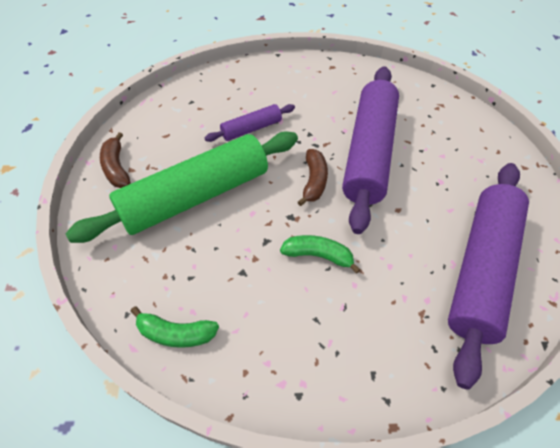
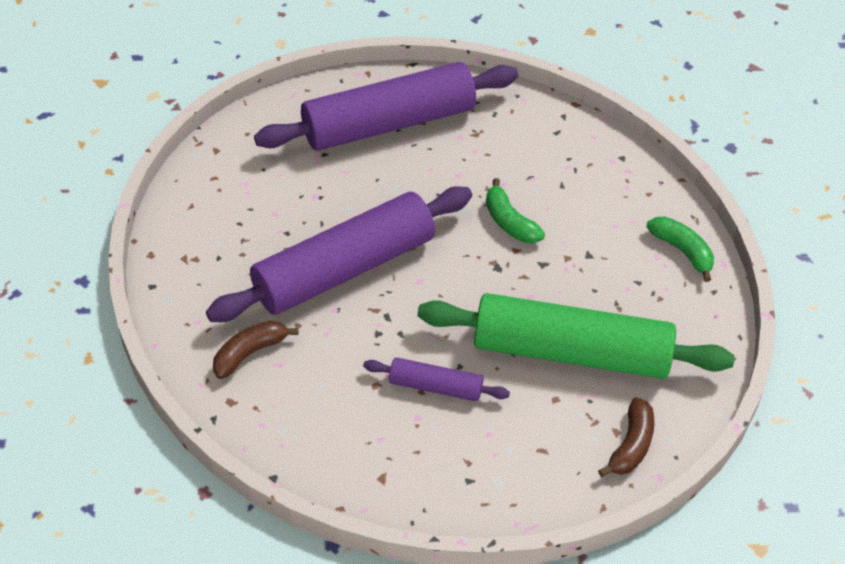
camera: 135 degrees left, 5 degrees down
(313, 181) = (437, 282): brown banana -> brown banana (250, 353)

